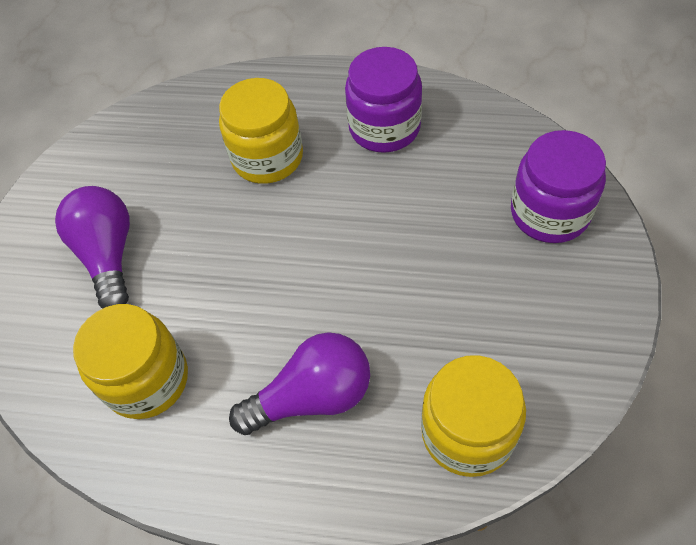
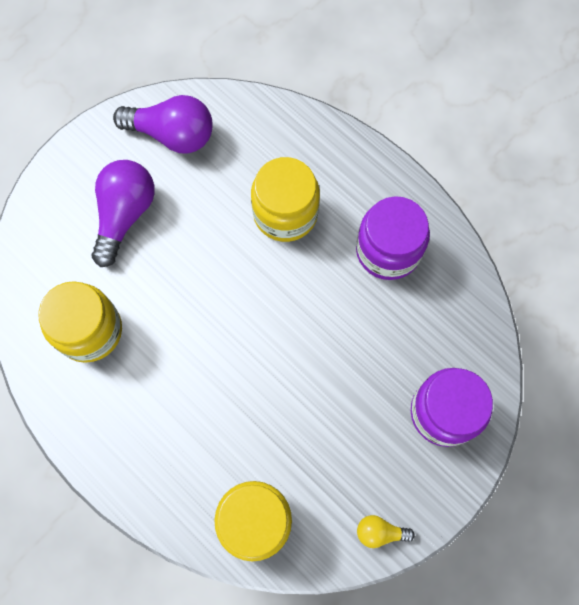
camera: 30 degrees right, 15 degrees up
(312, 396) = (180, 422): purple light bulb -> purple light bulb (172, 134)
(592, 351) = (380, 532): none -> yellow light bulb

